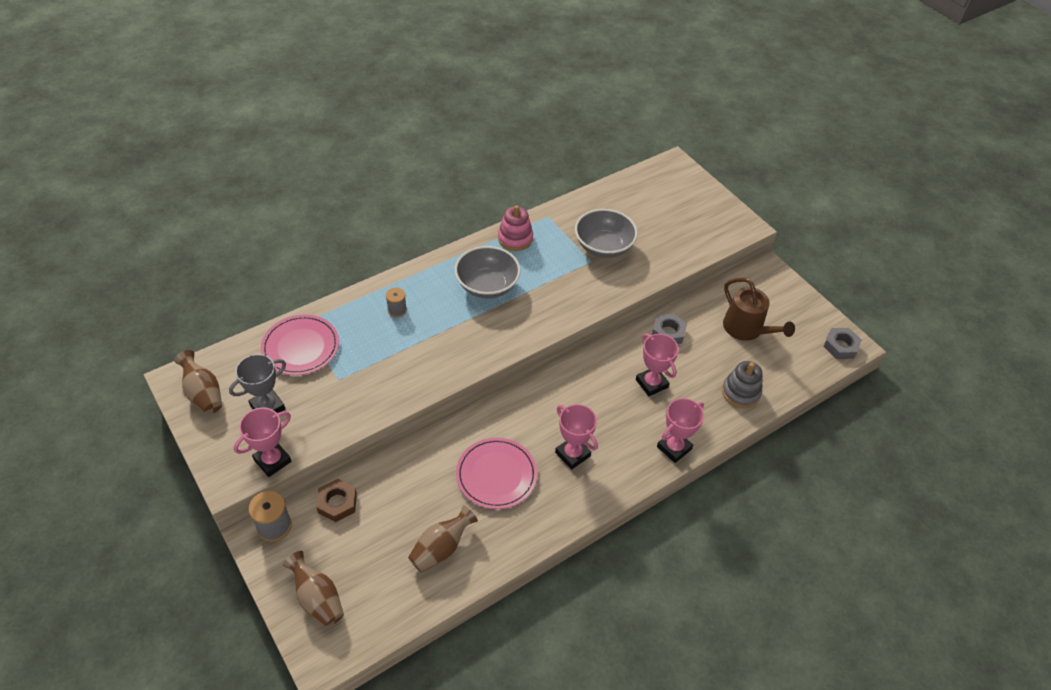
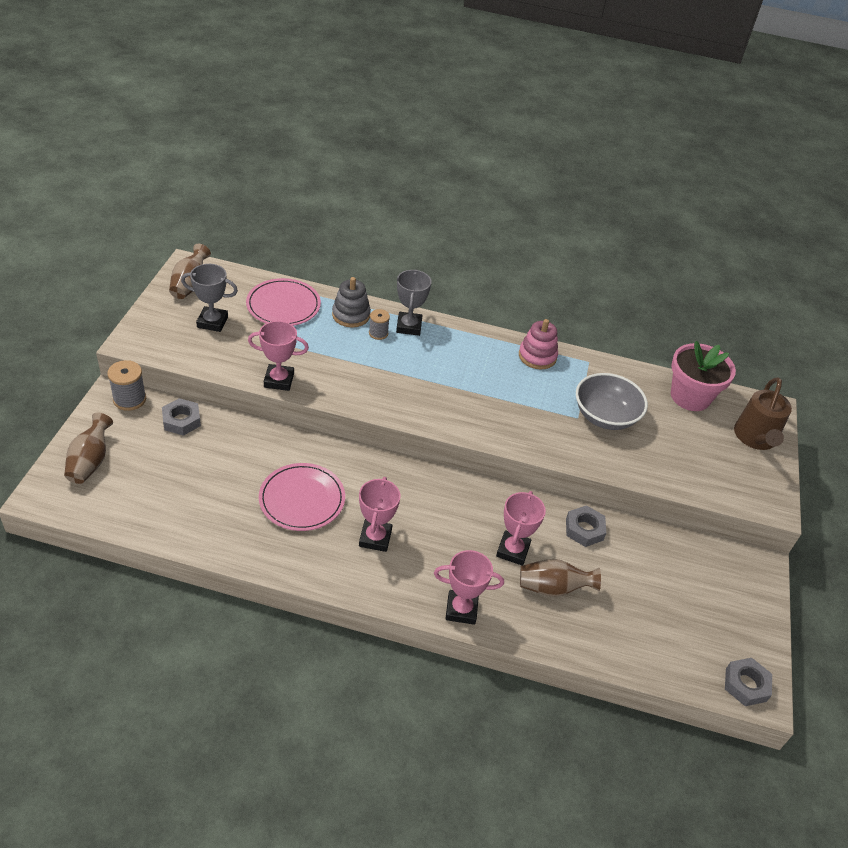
camera: 45 degrees right, 5 degrees down
(272, 460) = (169, 353): pink trophy -> pink trophy (279, 380)
(337, 503) = (181, 420): brown nut -> grey nut
(409, 287) = (409, 326): none -> grey trophy
(441, 548) = (199, 507): brown vase -> brown vase (553, 588)
(487, 285) = (467, 369): grey bowl -> none
(628, 192) = (690, 396): none -> pink flower pot
(740, 392) = (583, 627): grey stacking toy -> grey stacking toy (351, 315)
(746, 329) = (664, 589): brown watering can -> brown watering can (755, 438)

